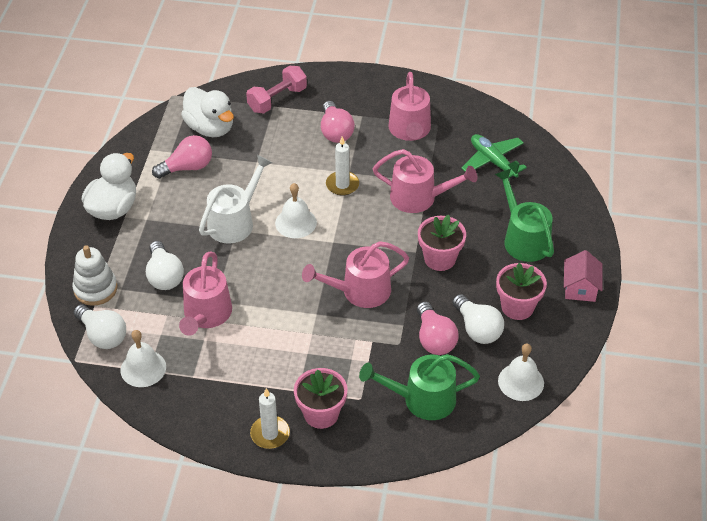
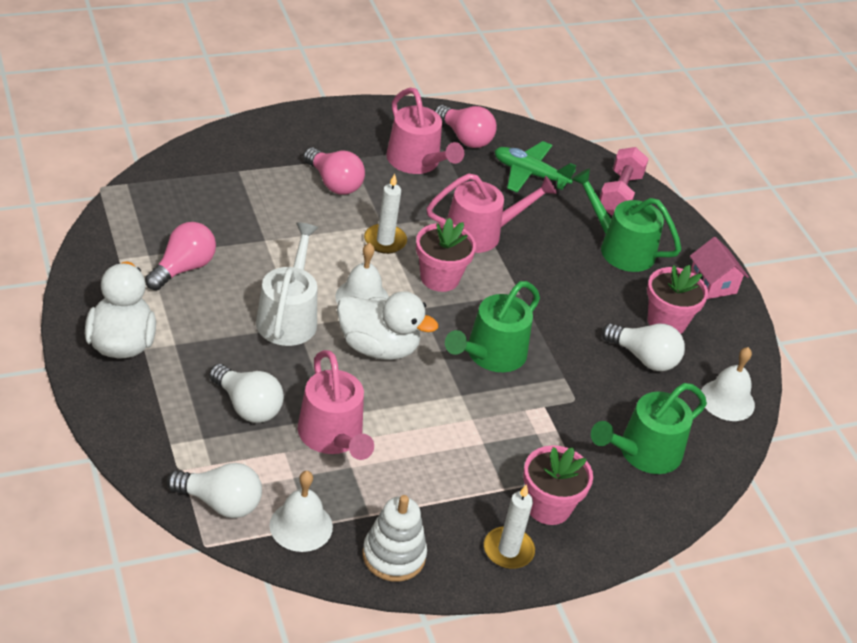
camera: 35 degrees left, 5 degrees down
(95, 289) = (169, 448): white stacking toy -> white stacking toy (393, 556)
(210, 128) = (178, 214): white duck -> white duck (378, 347)
(277, 99) = (238, 162): pink dumbbell -> pink dumbbell (619, 194)
(360, 291) = (491, 354): pink watering can -> green watering can
(434, 339) = (608, 383): pink light bulb -> pink light bulb (465, 138)
(440, 259) = (550, 293): pink flower pot -> pink flower pot (439, 278)

